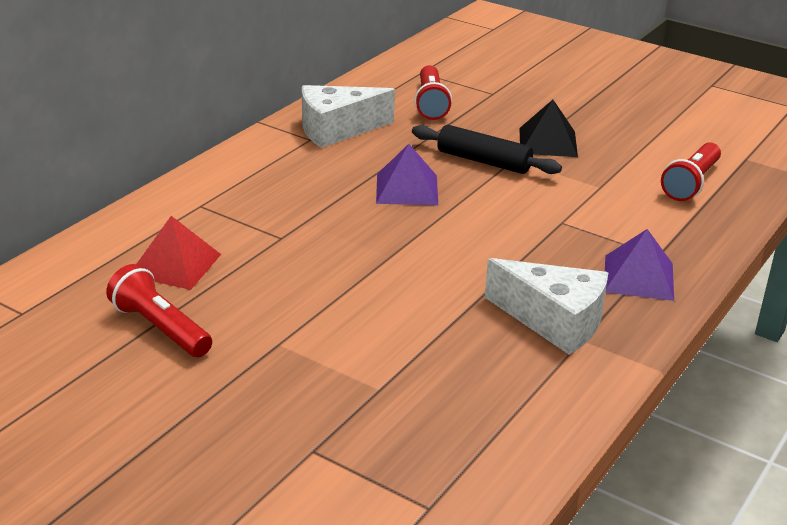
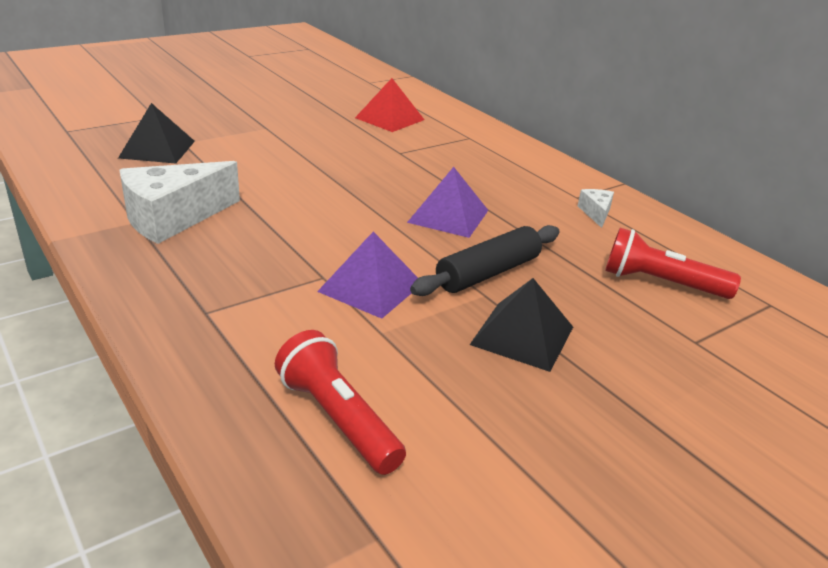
camera: 110 degrees right, 0 degrees up
(160, 328) = (319, 105): red flashlight -> none
(337, 129) = (596, 213): white cheese -> white cheese, size x0.45
(416, 399) = (157, 149): none -> black pyramid
(638, 277) = (182, 283): purple pyramid -> purple pyramid (371, 287)

